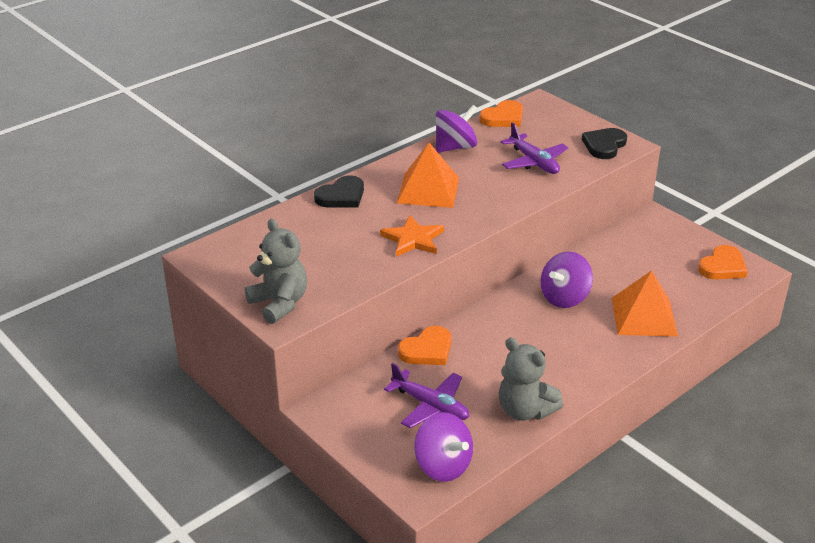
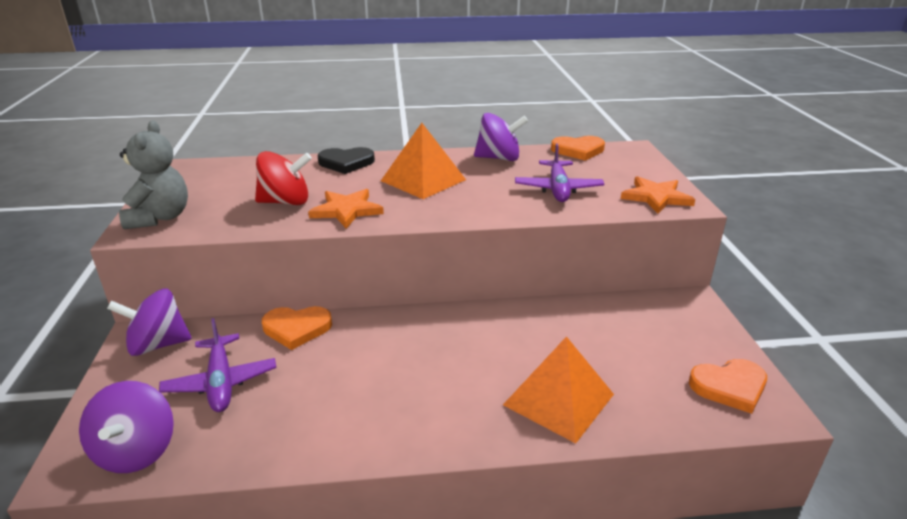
camera: 35 degrees right, 5 degrees down
(355, 250) = (286, 202): none -> red spinning top
(525, 410) = (294, 437): grey teddy bear -> none
(564, 298) = (492, 339): purple spinning top -> purple spinning top (158, 344)
(604, 145) = (656, 197): black heart -> orange star

